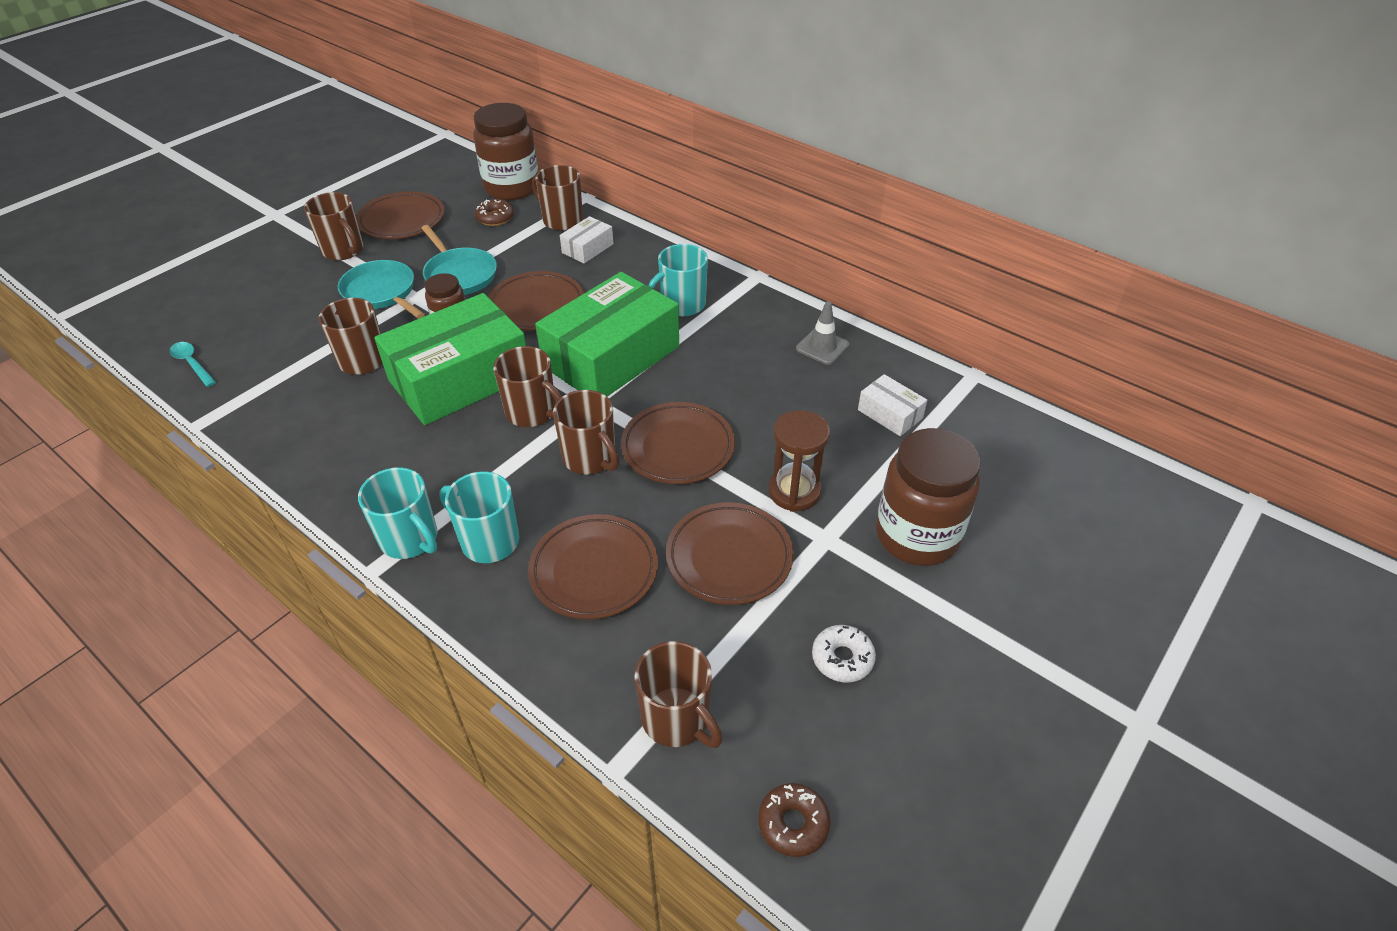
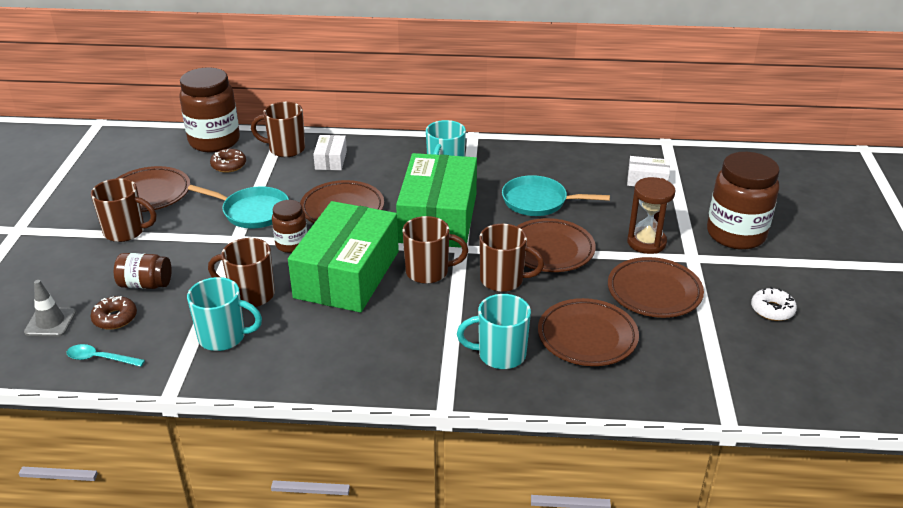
camera: 35 degrees left, 10 degrees down
(300, 309) = (145, 284): none -> brown jar
(382, 293) = (203, 247): turquoise pan -> turquoise pan (538, 201)
(410, 539) = (446, 380): turquoise mug -> turquoise mug (223, 337)
(677, 719) = (729, 383): brown mug -> none
(793, 823) = (842, 395): brown donut -> brown donut (115, 318)
(822, 347) = (564, 160): grey traffic cone -> grey traffic cone (50, 322)

